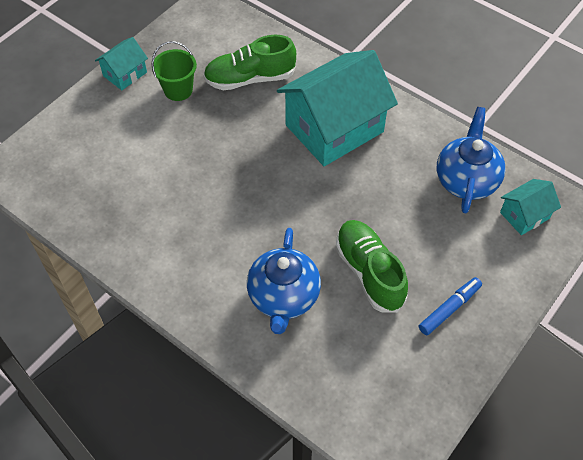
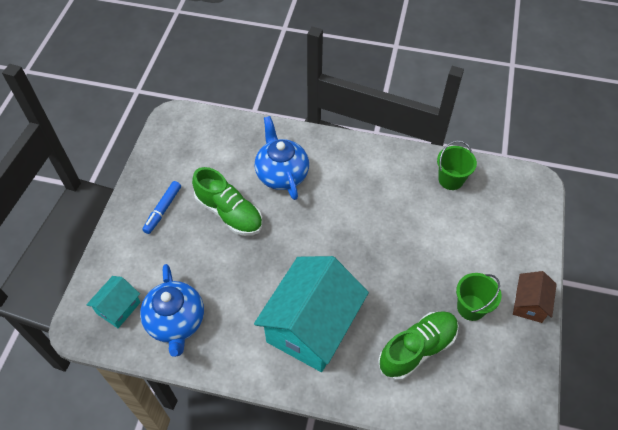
camera: 155 degrees right, 0 degrees up
(94, 210) = (451, 179): none -> green bucket
(125, 74) = (529, 304): turquoise house -> brown house

